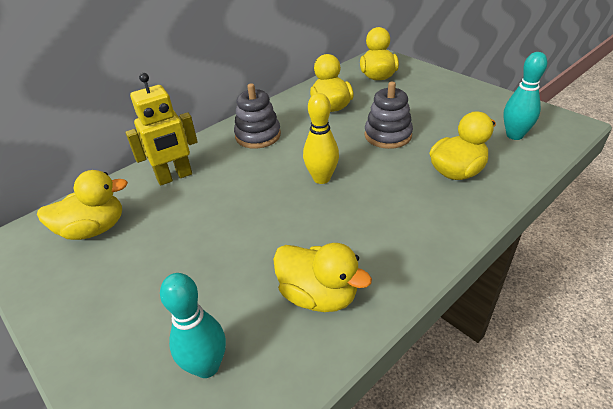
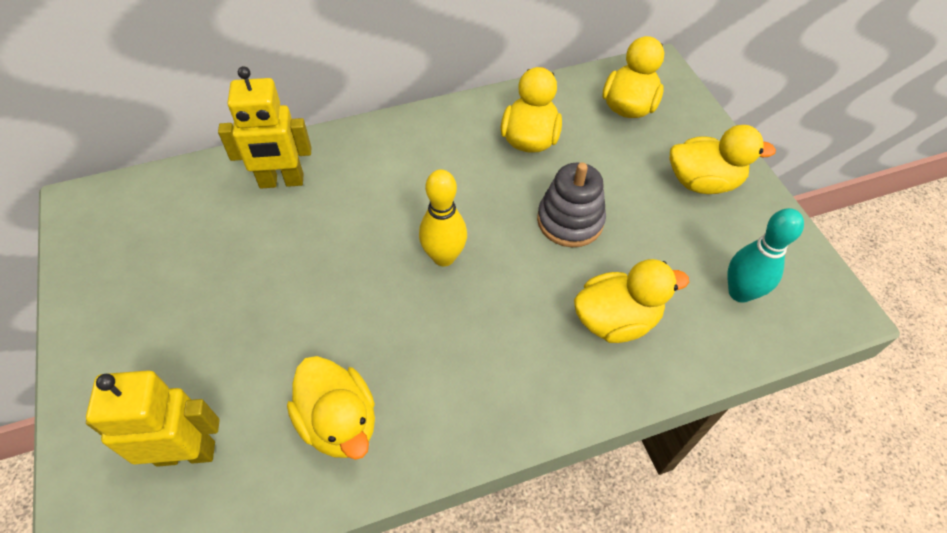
camera: 20 degrees right, 15 degrees up
(94, 229) = (164, 223): yellow duck -> yellow duck (703, 182)
(207, 366) = (186, 452): turquoise bowling pin -> yellow robot
(258, 136) = (410, 154): grey stacking toy -> none

